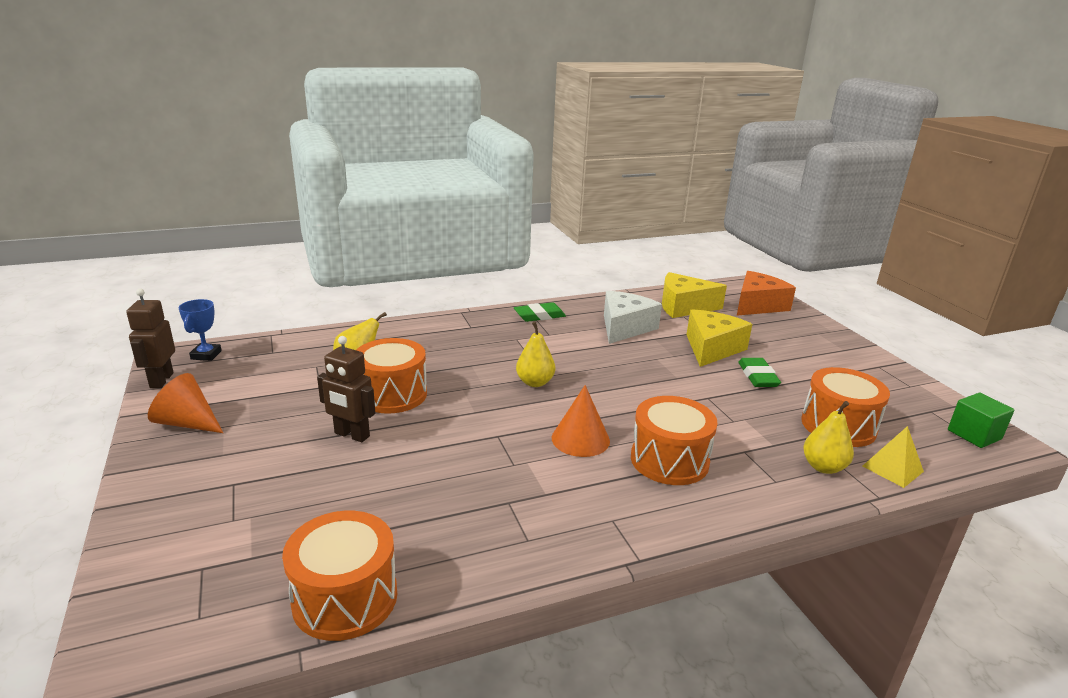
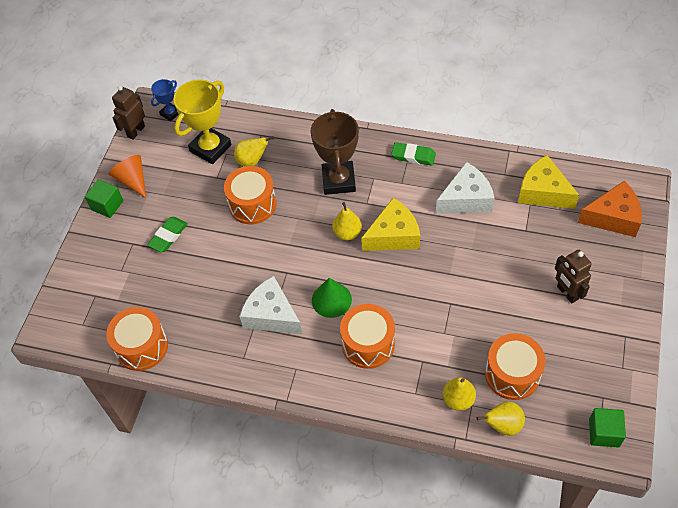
camera: 40 degrees right, 30 degrees up
(158, 458) = (107, 205): none -> green cube
(290, 367) = (210, 148): none -> yellow trophy
(351, 435) = (208, 232): brown robot -> brown robot (567, 293)
(480, 350) = (338, 181): none -> brown trophy
(520, 480) = (271, 315): none -> white cheese
(580, 439) = (331, 300): orange cone -> green cone
(711, 348) = (510, 254): yellow cheese -> yellow cheese (394, 235)
(758, 376) = (511, 300): green eraser -> green eraser (168, 236)
(892, 468) = (503, 425): yellow pyramid -> yellow pear

